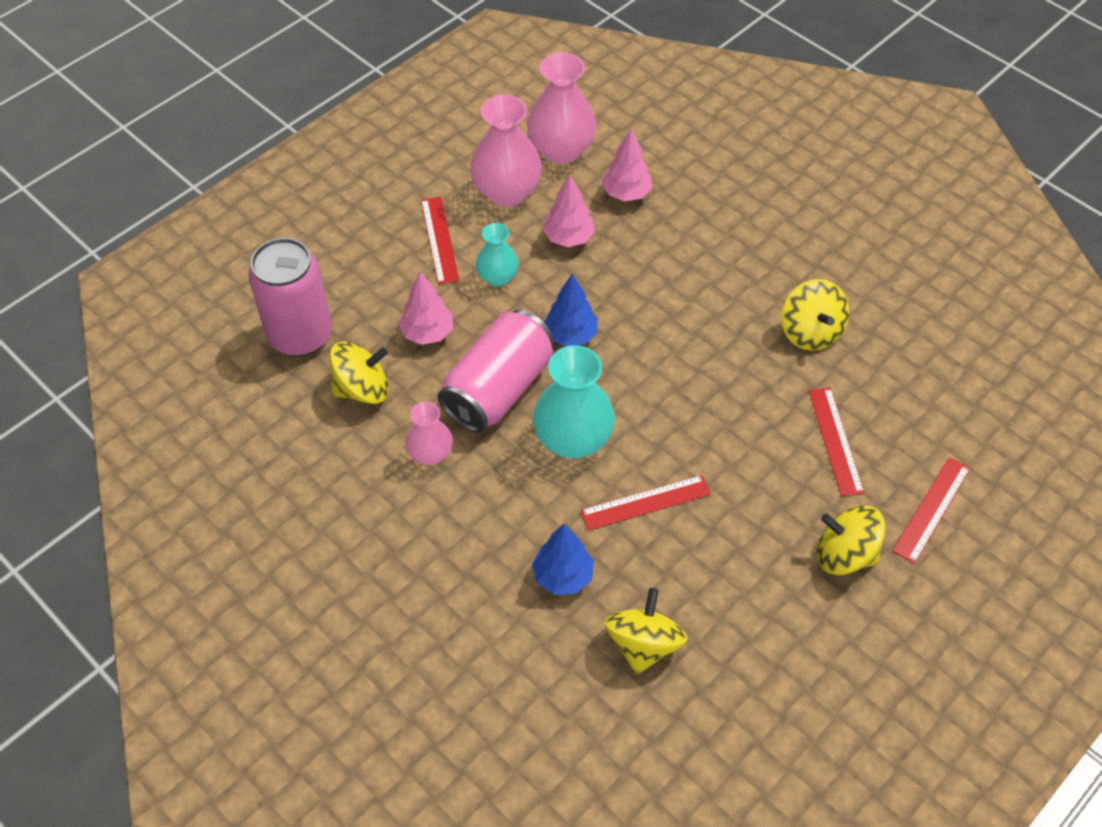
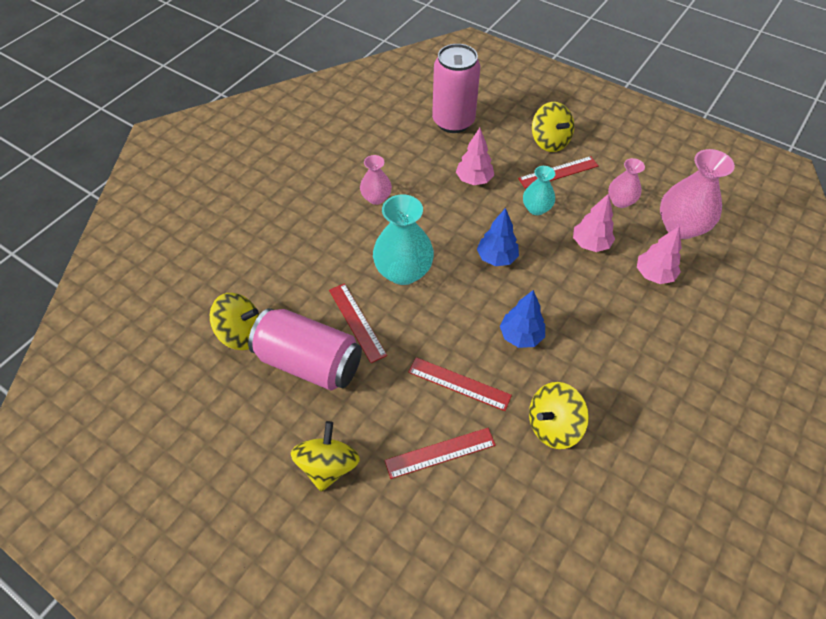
camera: 80 degrees right, 0 degrees up
(362, 389) = (419, 157): yellow spinning top -> yellow spinning top (549, 141)
(498, 389) = (437, 224): pink can -> pink can (309, 362)
(507, 192) = (620, 201): pink vase -> pink vase, size x0.58
(563, 576) = (291, 281): blue tree -> blue tree (520, 336)
(932, 509) = (383, 539): red ruler -> red ruler (459, 384)

